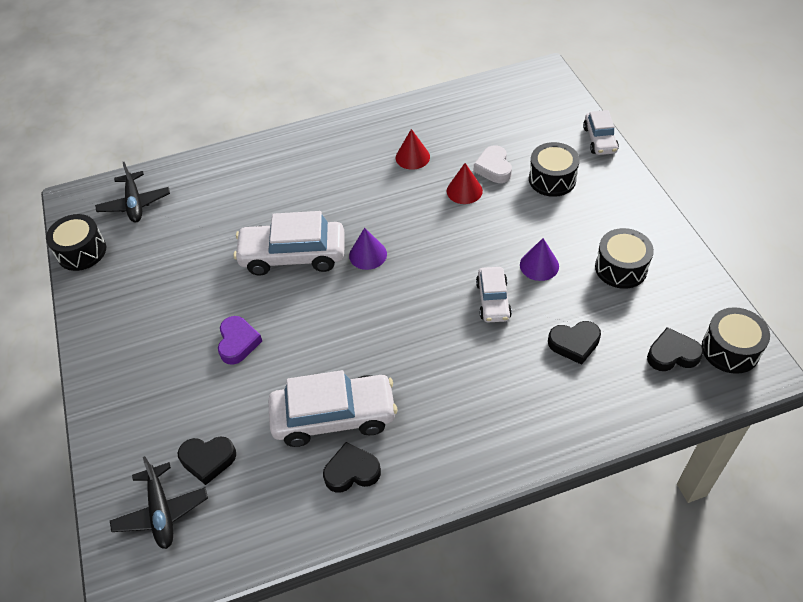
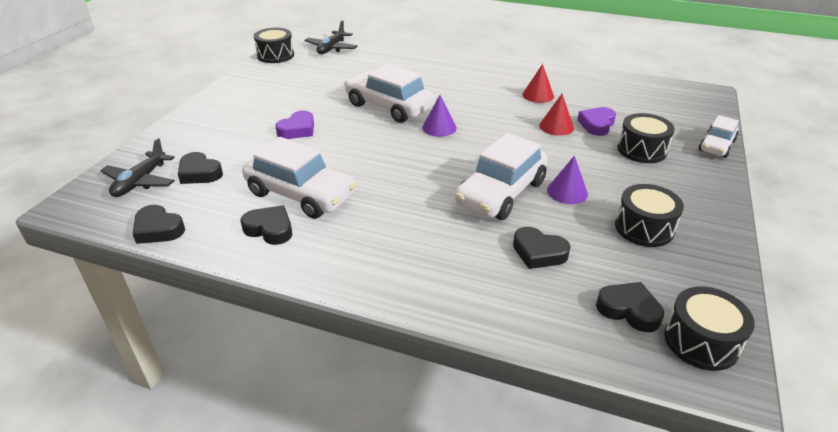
camera: 35 degrees right, 15 degrees down
(253, 546) = (158, 229): none -> black heart
(493, 168) = (597, 124): white heart -> purple heart
(493, 300) = (501, 193): white car -> white car, size x1.75

